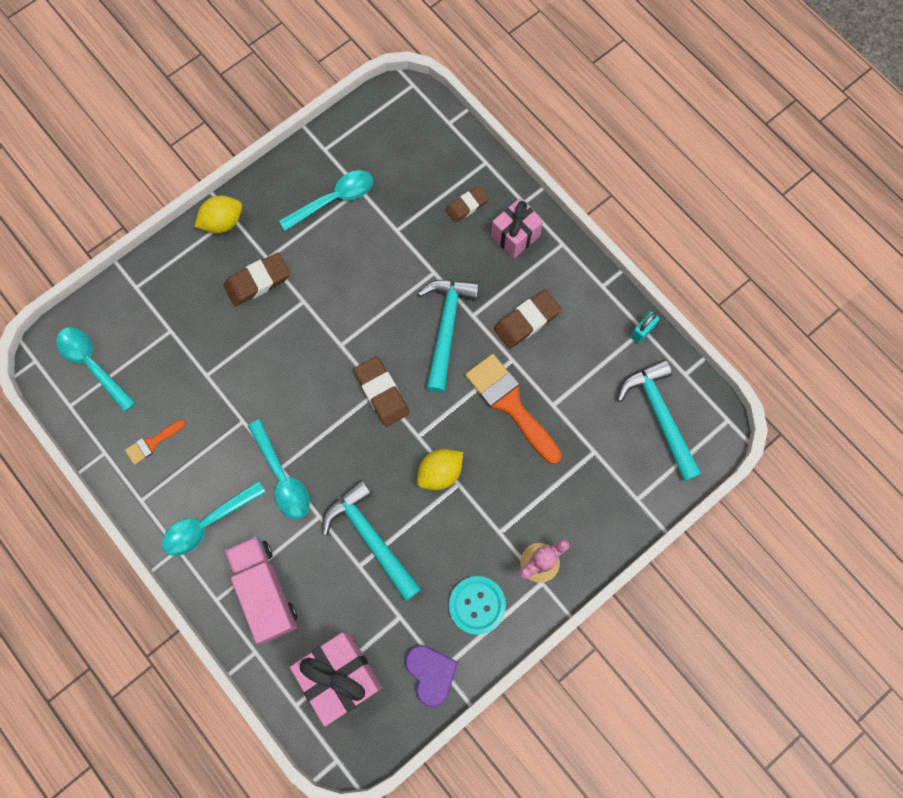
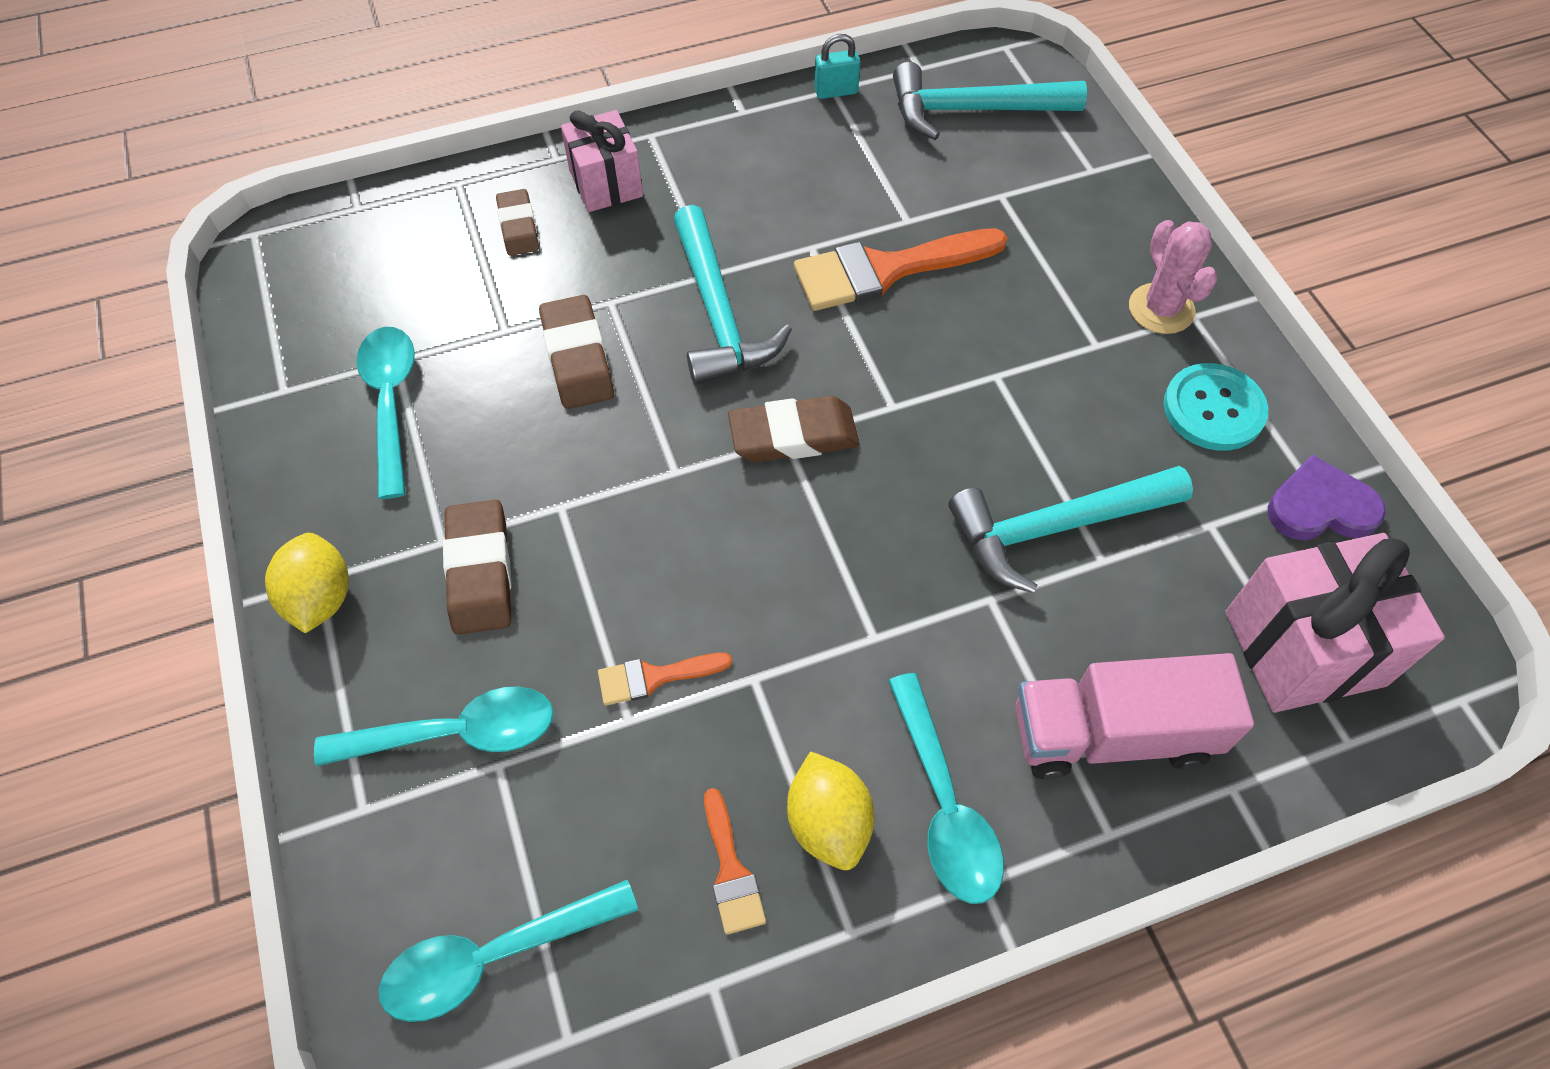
camera: 70 degrees left, 15 degrees down
(229, 378) = (654, 677): none -> orange brush
(282, 477) = (894, 639): turquoise spoon -> turquoise spoon (456, 733)
(440, 472) = (969, 393): yellow lemon -> yellow lemon (828, 822)
(446, 328) = (718, 313): turquoise hammer -> turquoise hammer turned 135 degrees counterclockwise
(527, 321) = (756, 211): brown eraser -> brown eraser (578, 357)
(642, 332) = (836, 91): turquoise padlock -> turquoise padlock turned 75 degrees counterclockwise

